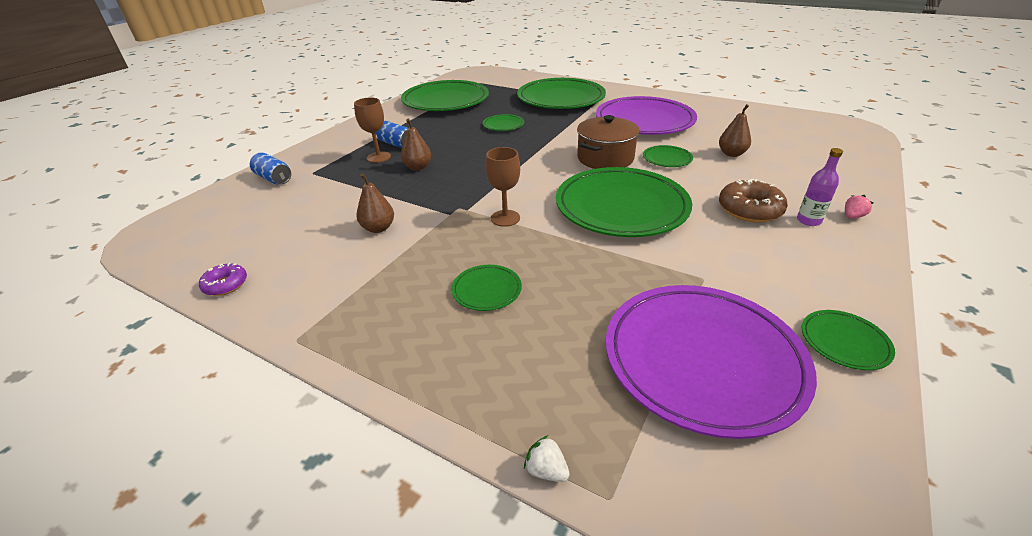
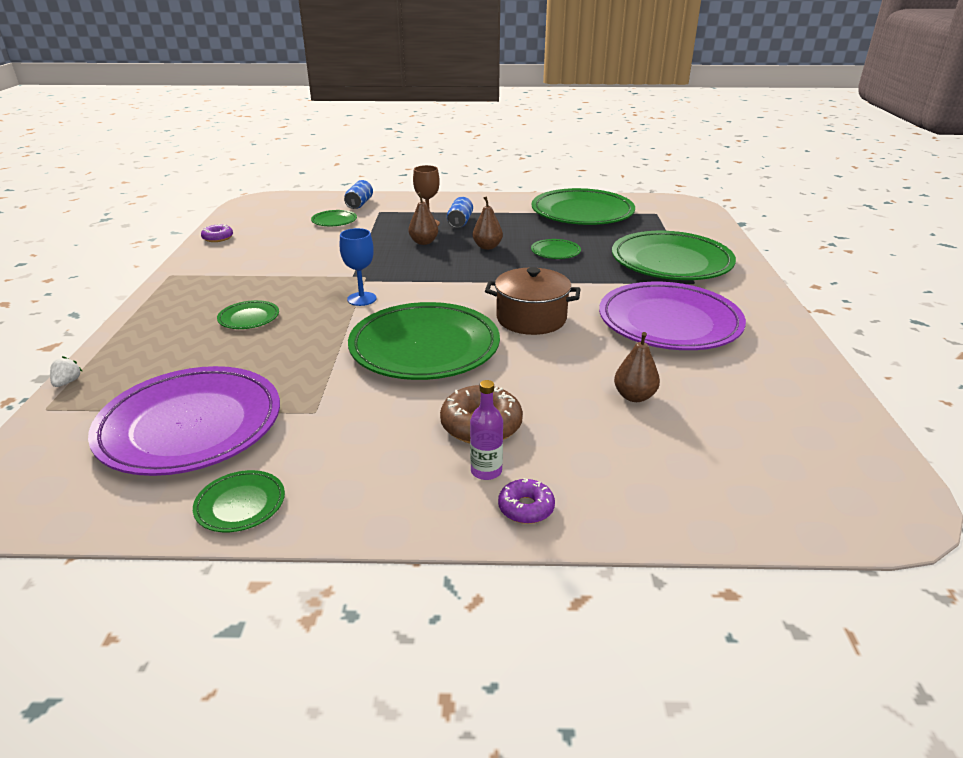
camera: 60 degrees right, 5 degrees down
(378, 228) = (312, 258): brown pear -> brown pear (487, 247)
(505, 218) = (362, 299): brown goblet -> blue goblet
(667, 159) = (568, 354): green plate -> green plate (334, 221)
(852, 216) = (526, 508): pink strawberry -> purple donut

